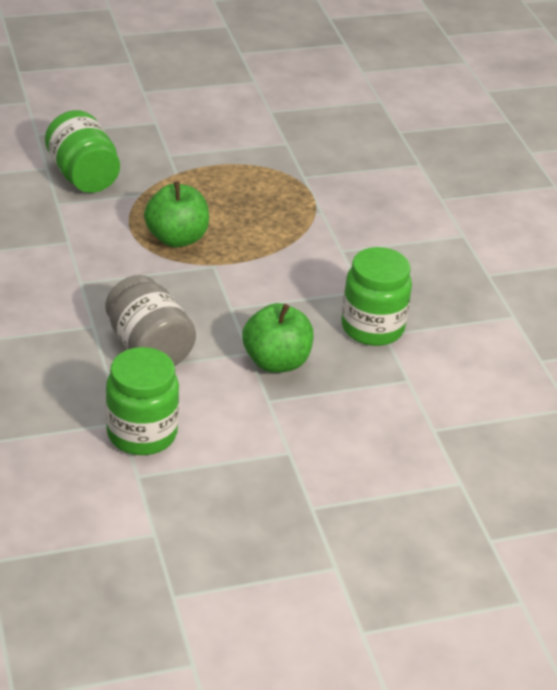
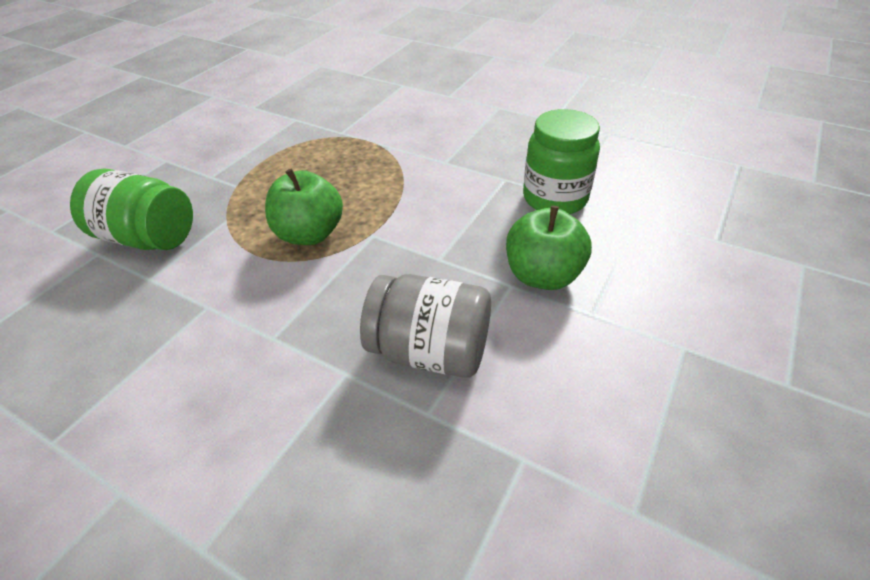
camera: 40 degrees left, 5 degrees up
(142, 434) = (561, 454): green jar -> none

